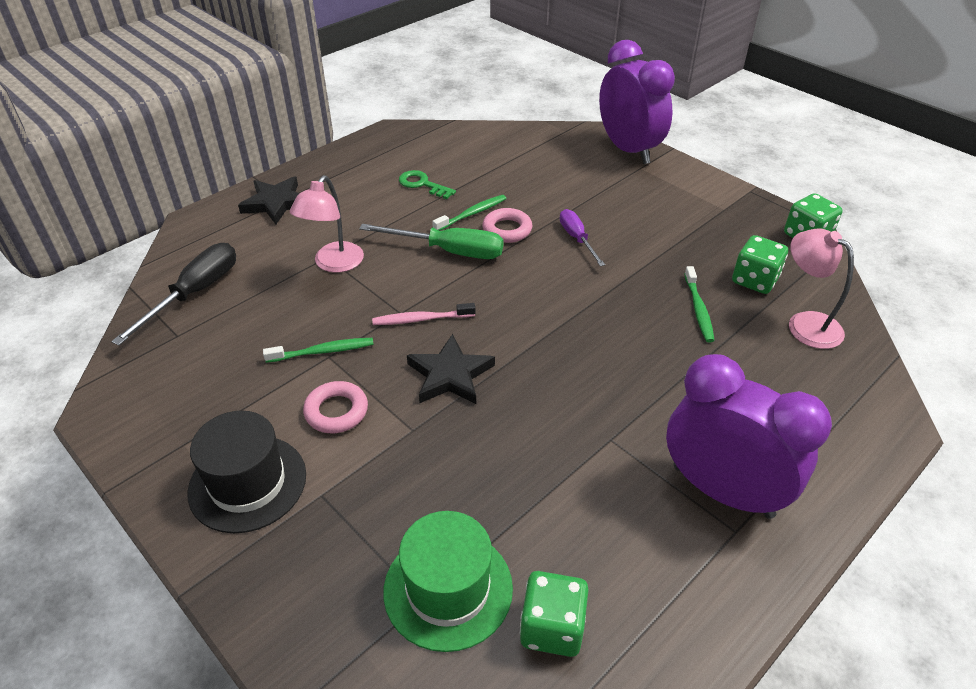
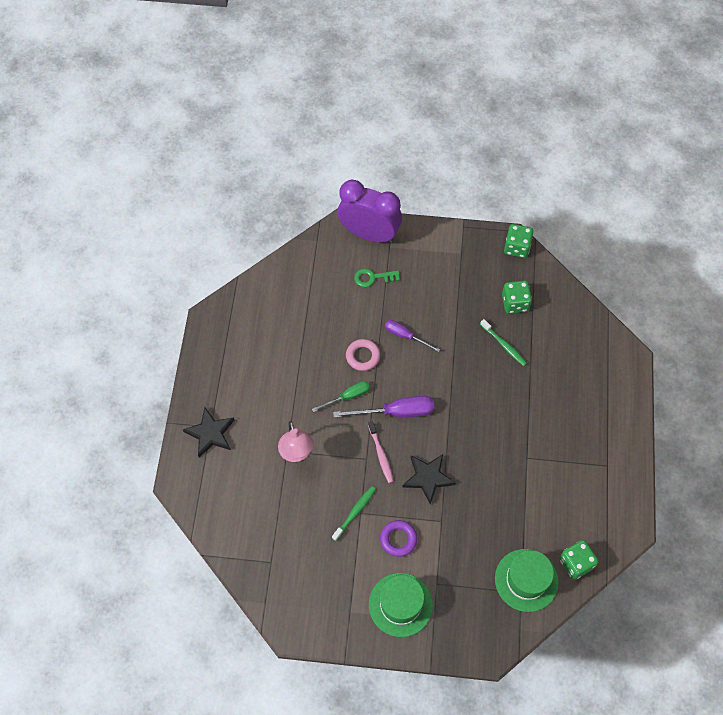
camera: 40 degrees left, 20 degrees up
(194, 293) = (246, 531): black screwdriver -> none
(247, 483) = (400, 604): black hat -> green hat
(336, 411) = (398, 539): pink ring -> purple ring
(421, 319) = (381, 455): pink toothbrush -> pink toothbrush turned 60 degrees counterclockwise
(422, 184) = (279, 353): green key -> green key (373, 278)
(449, 251) = (348, 396): green screwdriver -> green screwdriver, size x0.62
(472, 214) = (332, 357): green toothbrush -> none
(487, 293) = (396, 412): none -> purple screwdriver
(722, 491) = (589, 449): purple clock -> none
(805, 323) = (557, 318): pink lamp -> none

